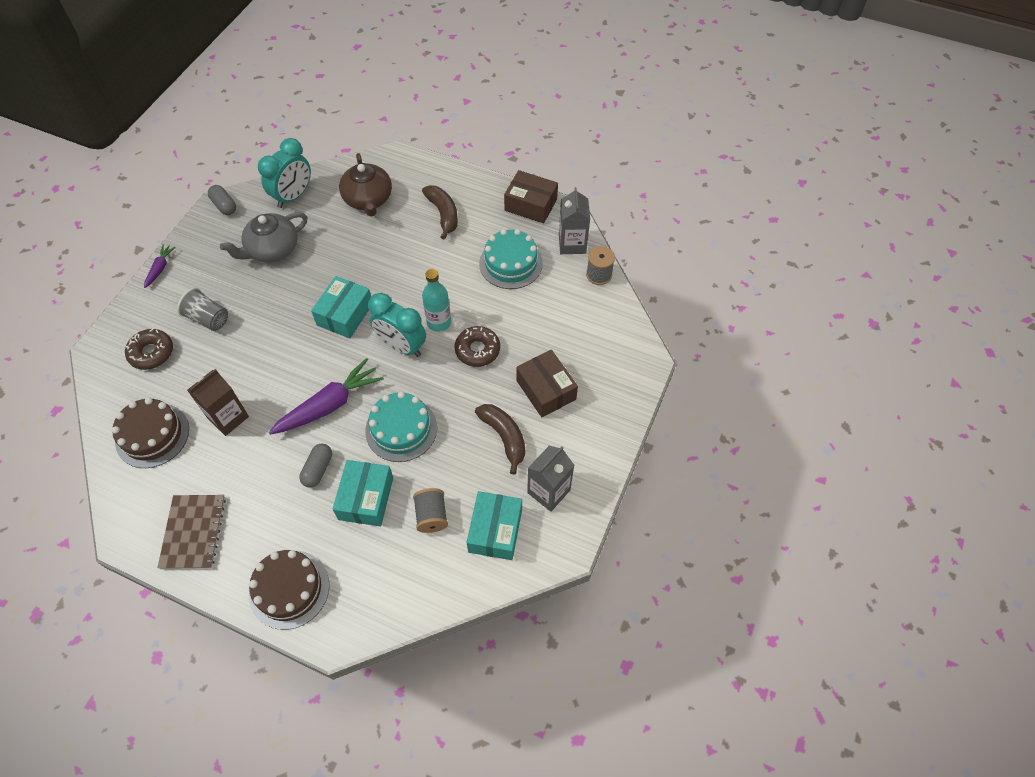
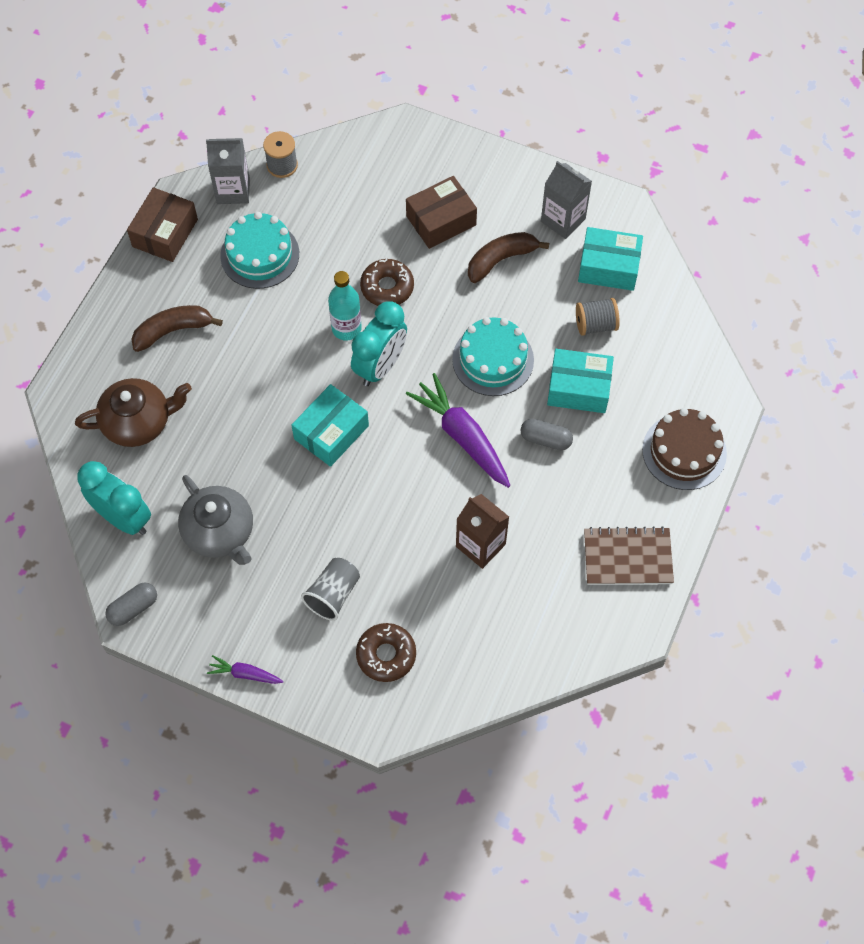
camera: 90 degrees left, 5 degrees up
(152, 435) = (506, 628): brown cake -> none
(345, 314) = (331, 432): turquoise box -> turquoise box turned 75 degrees counterclockwise

